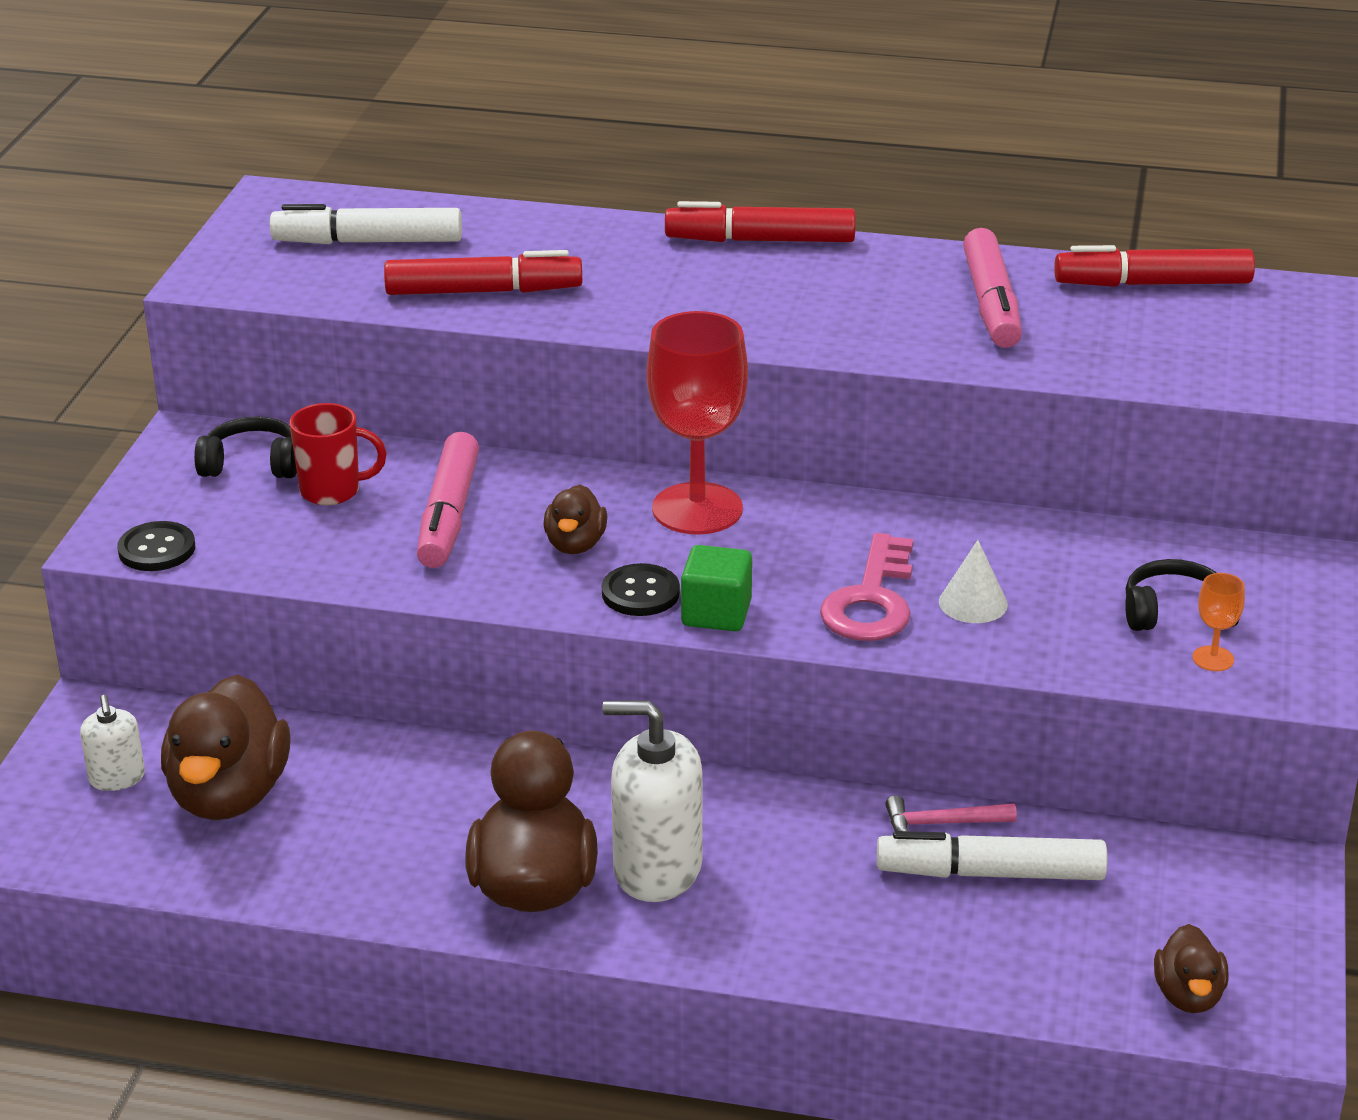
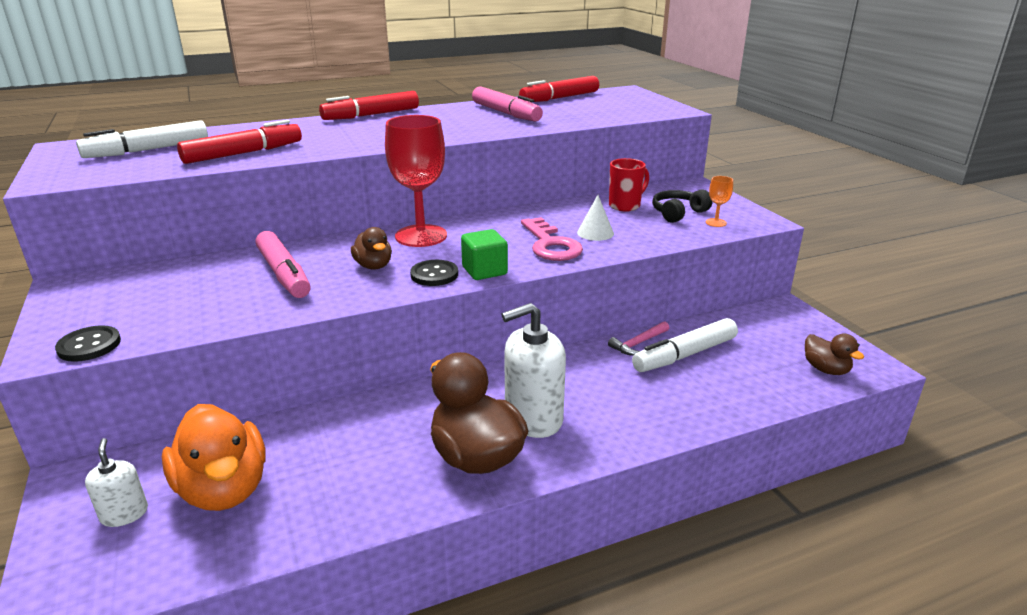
camera: 35 degrees left, 5 degrees down
(117, 778) = (124, 514): white soap dispenser -> white soap dispenser turned 150 degrees counterclockwise
(229, 795) = (224, 489): brown duck -> orange duck
(252, 464) = (127, 286): black headphones -> none
(333, 491) = (196, 283): red mug -> red mug (625, 206)

